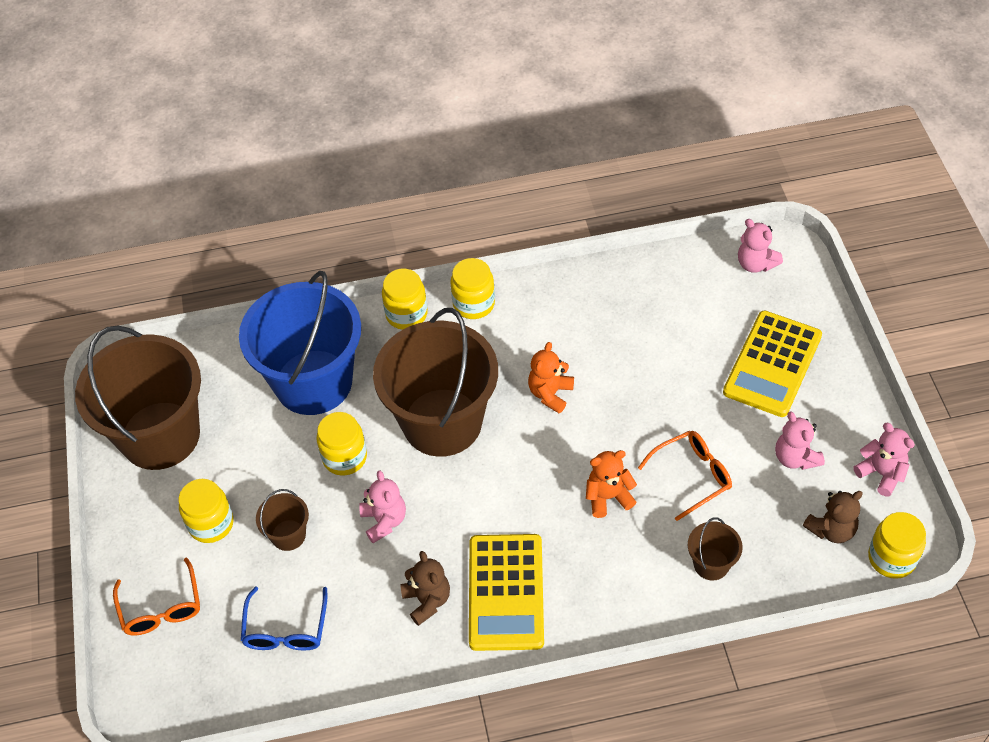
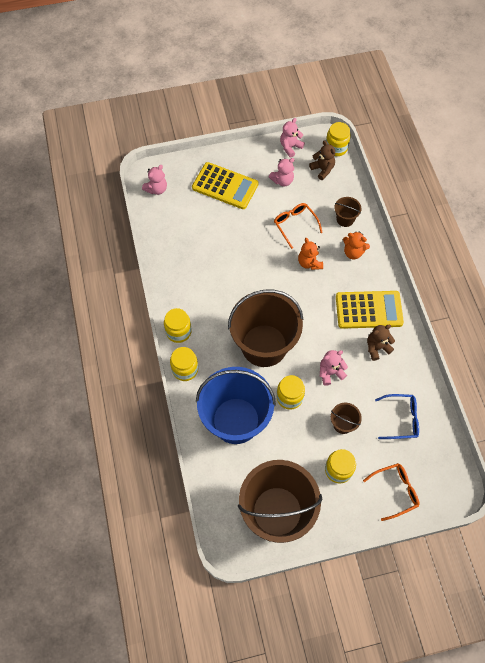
camera: 95 degrees left, 10 degrees up
(550, 393) = (244, 290): orange teddy bear -> orange teddy bear (353, 252)

